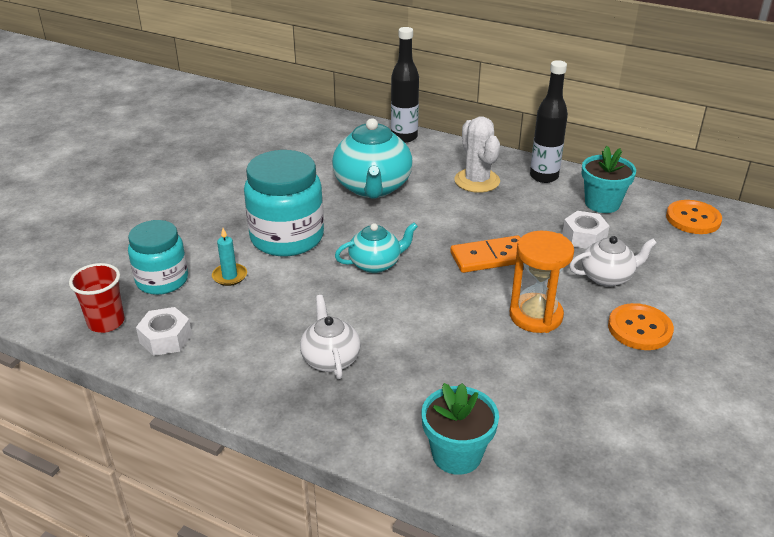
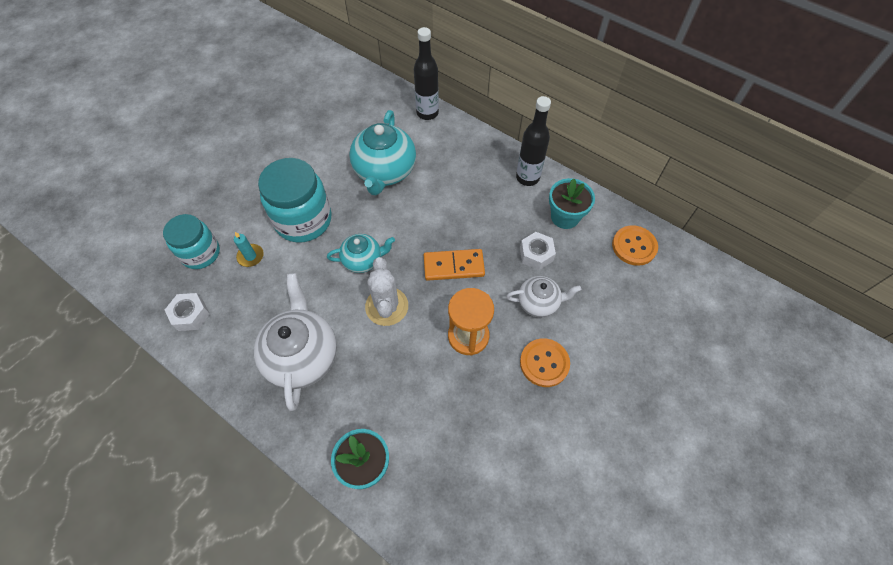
camera: 10 degrees right, 25 degrees up
(106, 322) = (152, 291): red cup -> none
(330, 359) = (302, 355): white teapot -> white teapot, size x1.74
(477, 181) = (471, 175): white cactus -> white cactus (387, 306)

